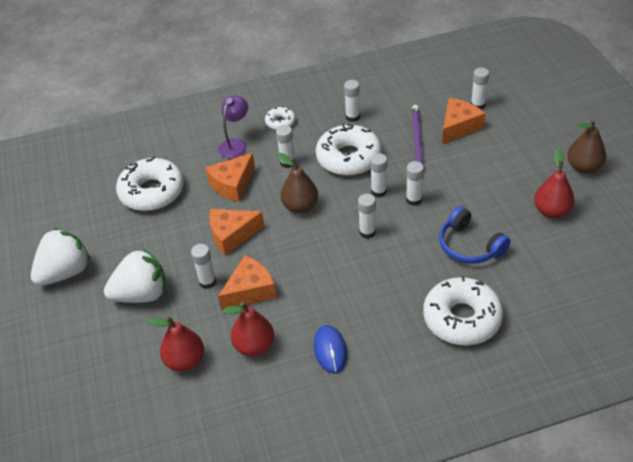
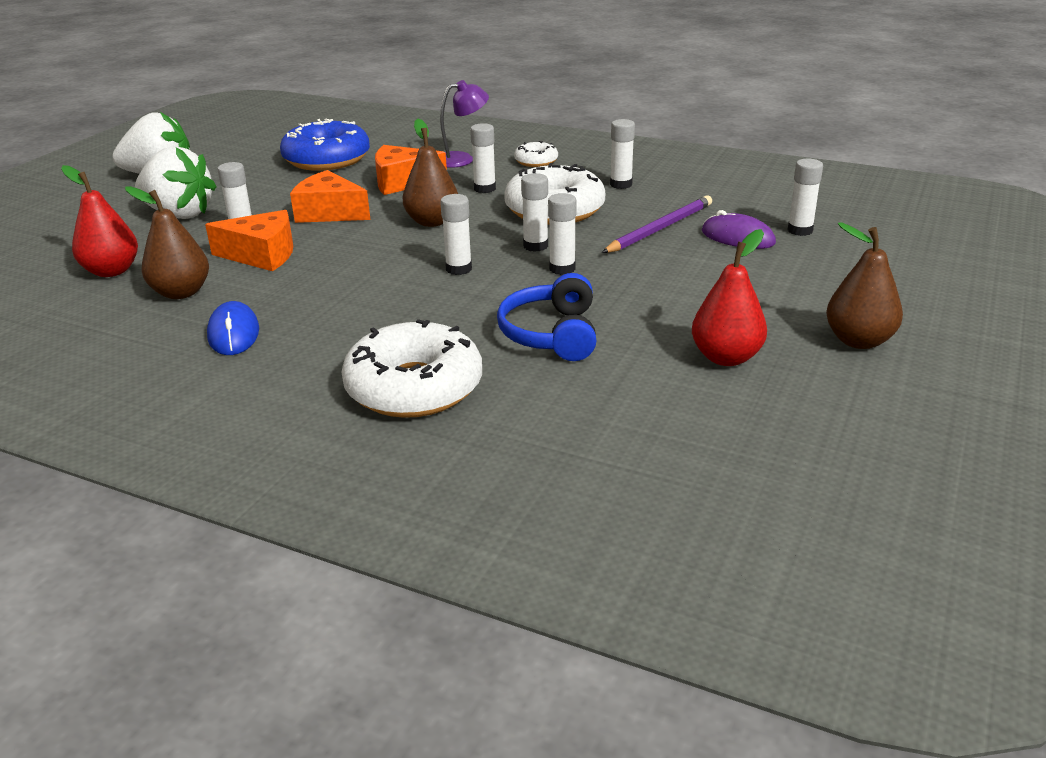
camera: 40 degrees right, 15 degrees down
(152, 192) = (327, 159): white donut -> blue donut
(254, 346) = (181, 292): red pear -> brown pear
(330, 350) = (233, 333): blue mouse -> blue mouse turned 45 degrees counterclockwise
(459, 127) = (737, 237): orange cheese -> purple mouse

